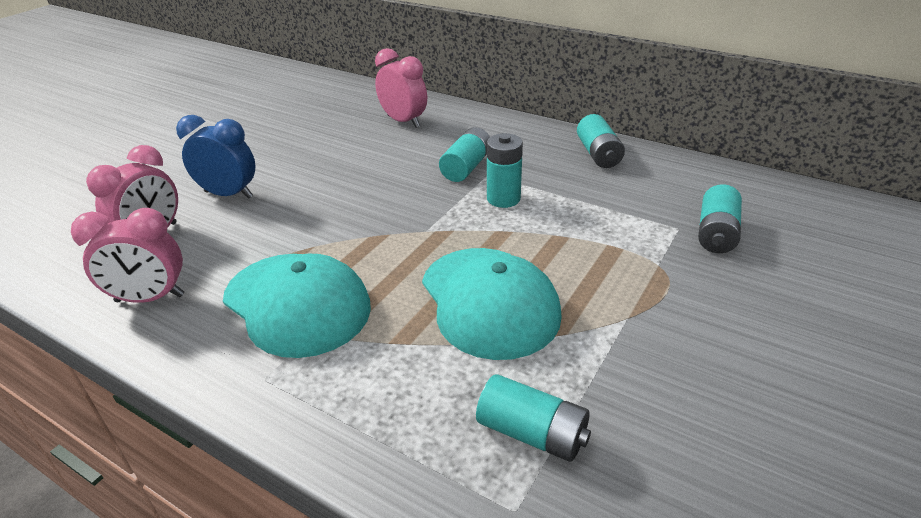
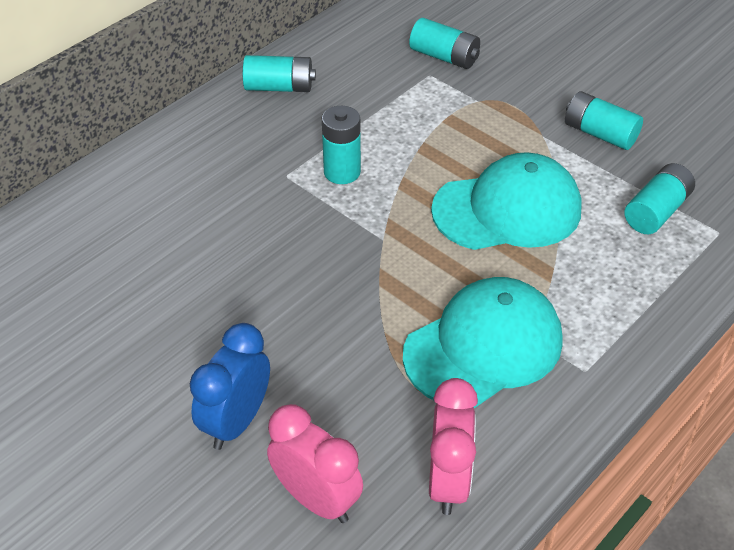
camera: 80 degrees left, 10 degrees up
(403, 121) = (111, 231): pink clock -> none
(466, 167) = (263, 190): turquoise battery -> turquoise battery (599, 133)

